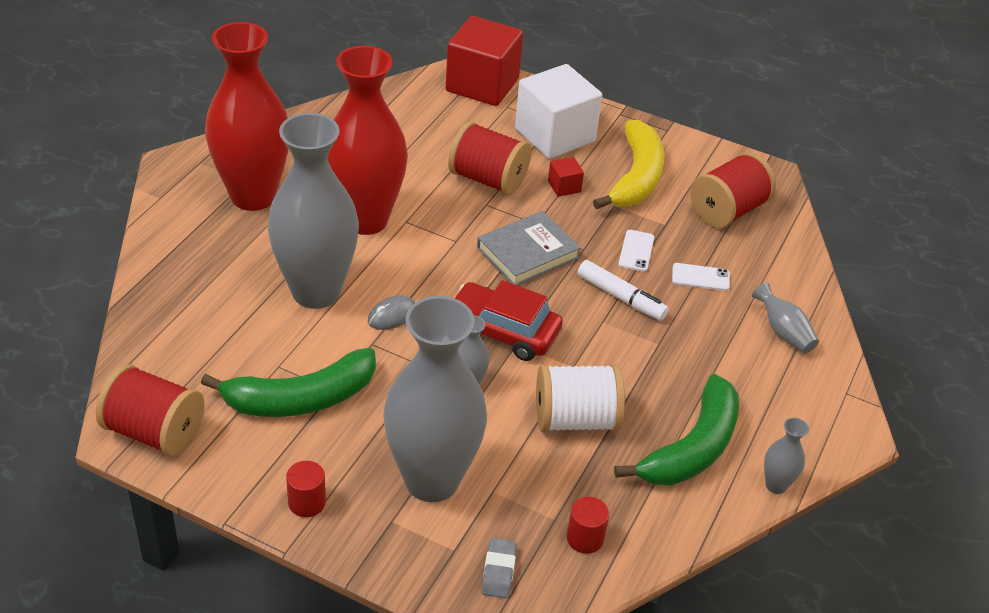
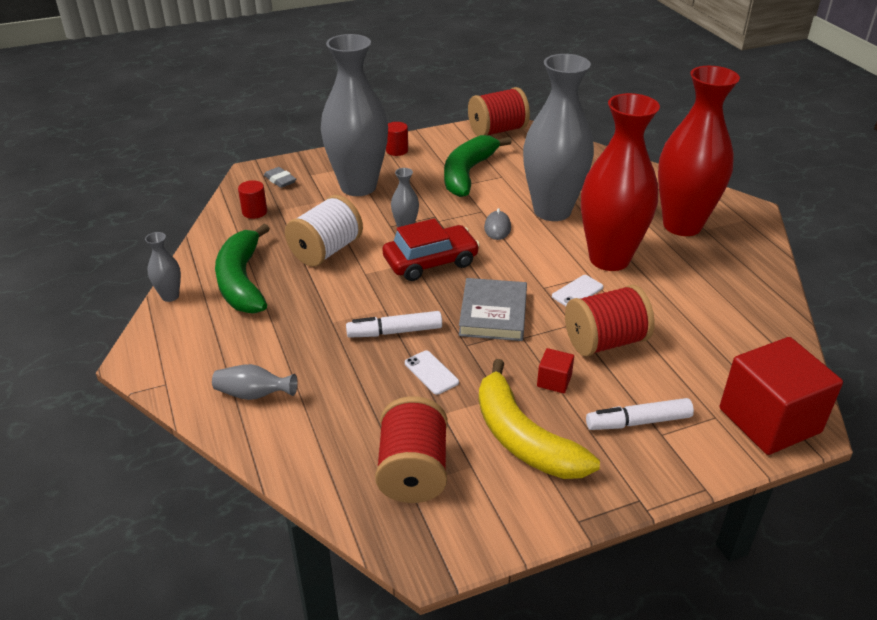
camera: 135 degrees right, 5 degrees down
(555, 135) = (638, 422): white cube -> white marker
(700, 277) = (361, 389): white phone -> white phone (577, 292)

